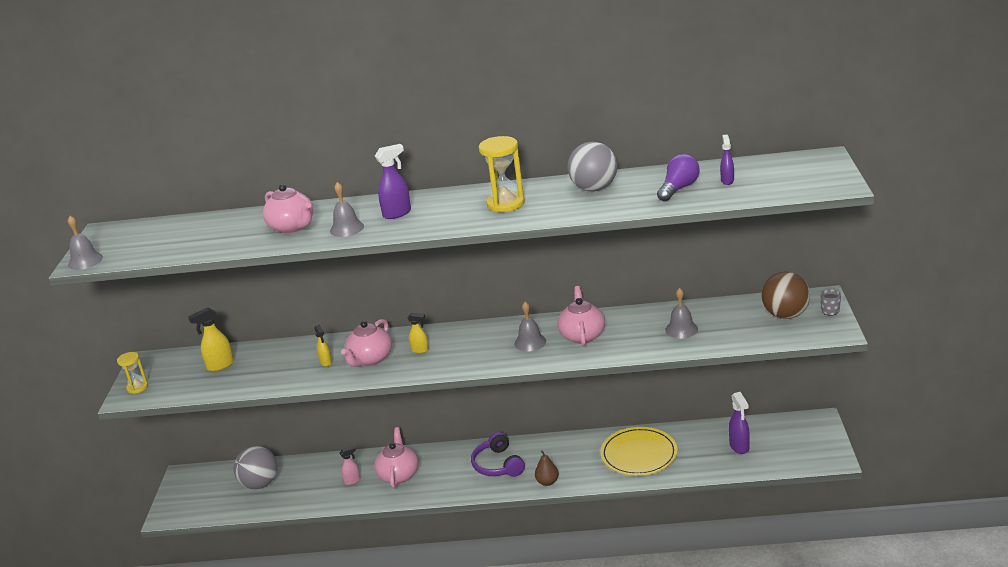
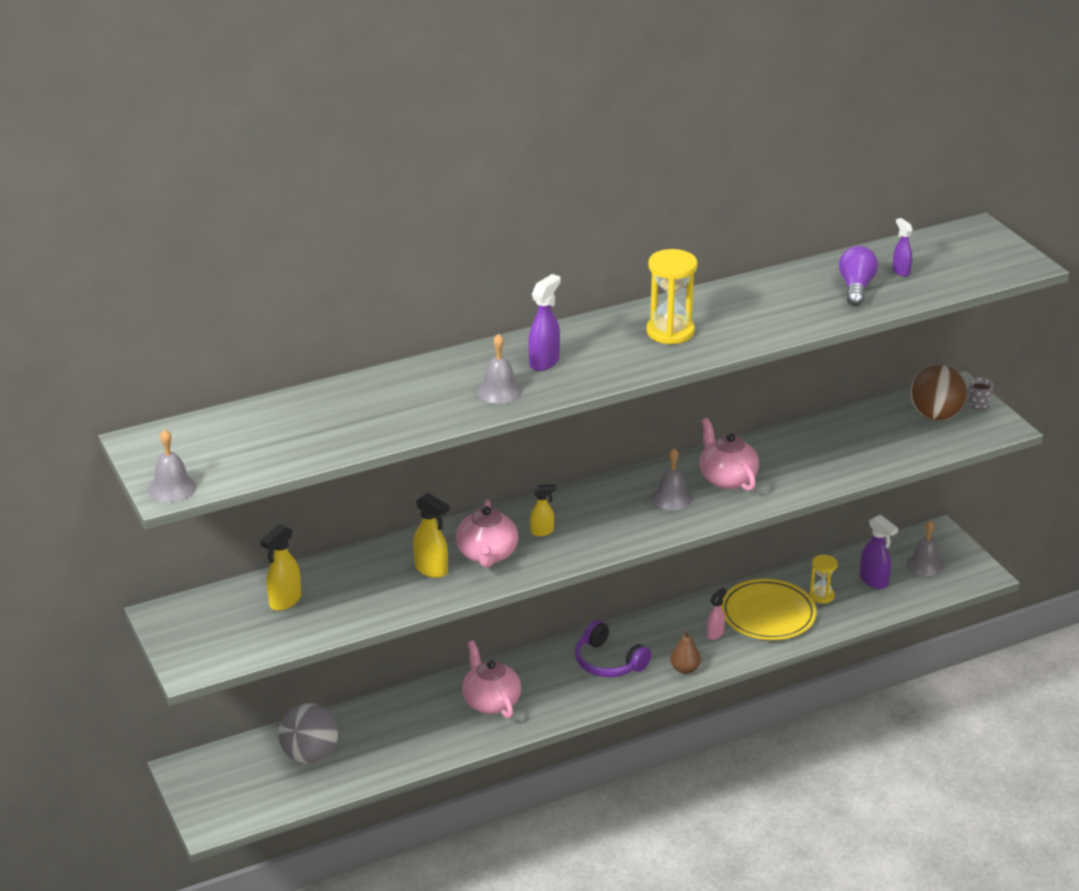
camera: 30 degrees left, 5 degrees up
(137, 387) = (192, 652): yellow hourglass -> yellow hourglass (821, 595)
(292, 227) = (421, 399): pink teapot -> none
(326, 362) = (431, 570): yellow spray bottle -> yellow spray bottle, size x1.56
(352, 481) = (436, 722): pink spray bottle -> pink spray bottle (715, 634)
(594, 188) = (757, 299): grey ball -> none
(681, 329) = (835, 452): grey bell -> grey bell (924, 564)

